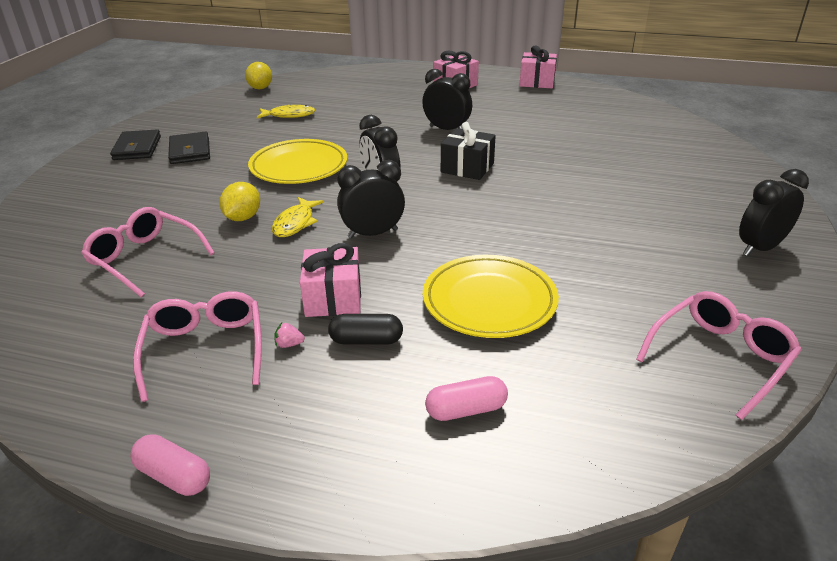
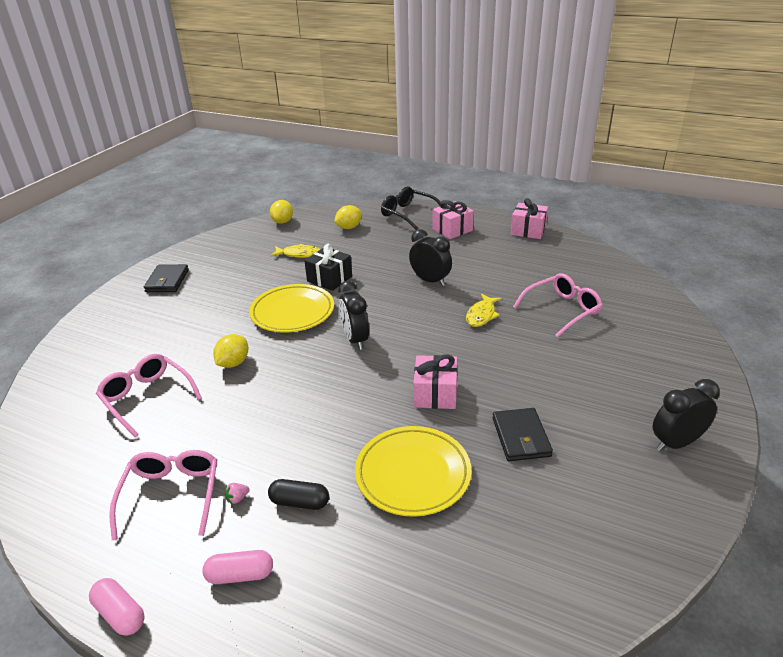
camera: 10 degrees right, 0 degrees up
(190, 151) = (208, 287): black wallet -> black wallet (521, 437)
(289, 344) = (237, 498): pink strawberry -> pink strawberry turned 45 degrees counterclockwise
(295, 223) = (274, 373): yellow fish -> yellow fish (481, 315)
(333, 298) = (285, 455): pink gift -> pink gift (435, 394)
(339, 89) = (349, 227): none -> yellow lemon
(373, 233) = (335, 391): black clock -> none
(402, 74) = (408, 214): none -> black glasses
(466, 410) = (361, 584): pink capsule -> pink capsule (240, 575)
(467, 168) = (436, 325): black gift -> black gift (329, 279)
(720, 357) = (597, 559): pink glasses -> pink glasses (562, 310)

